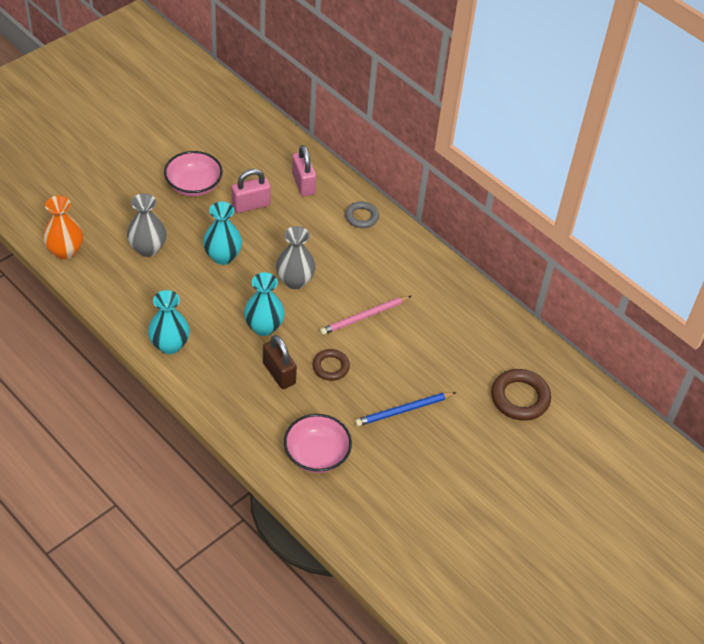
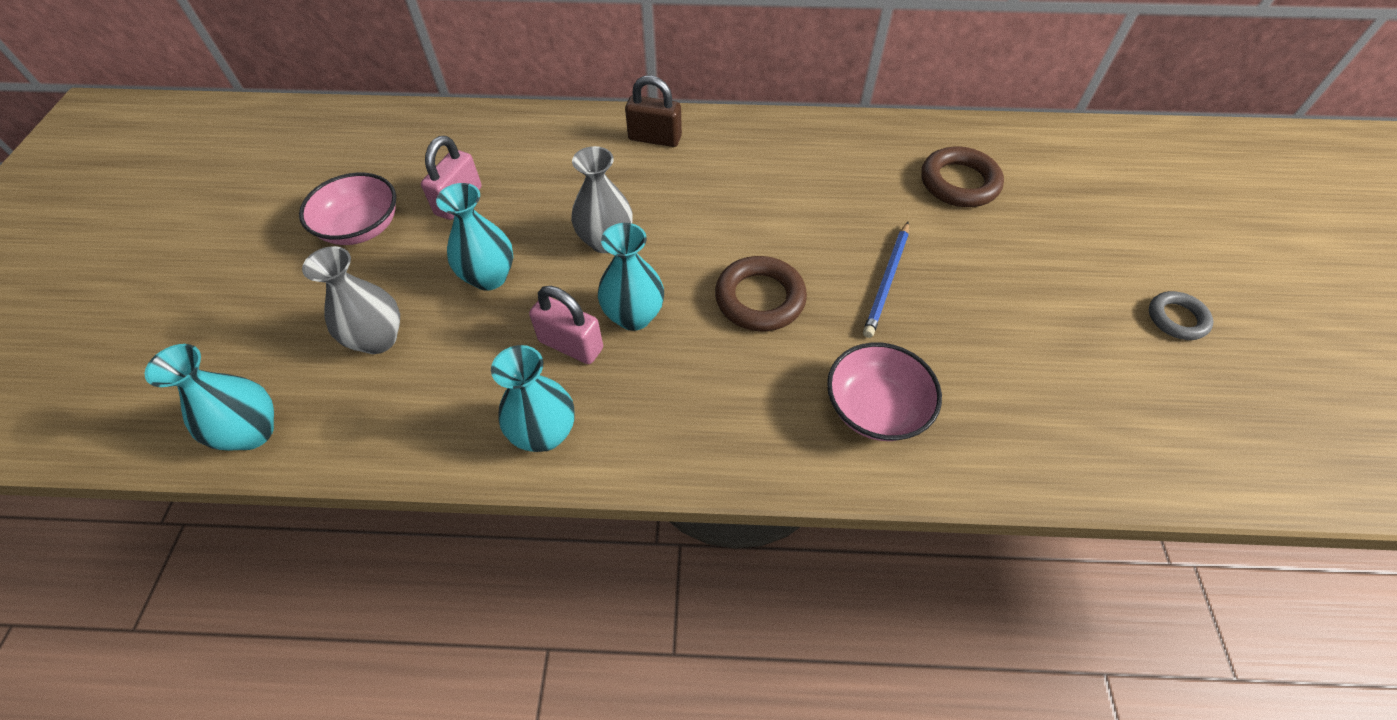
camera: 40 degrees left, 5 degrees up
(65, 251) = (253, 432): orange vase -> turquoise vase
(279, 373) = (716, 353): brown padlock -> brown padlock (655, 138)
(303, 184) = (494, 143): pink padlock -> pink padlock (571, 345)
(331, 367) = (760, 298): brown ring -> brown ring, size x1.60
(361, 217) = (596, 132): grey ring -> grey ring (1176, 319)
(364, 317) = (724, 221): pink pencil -> none

